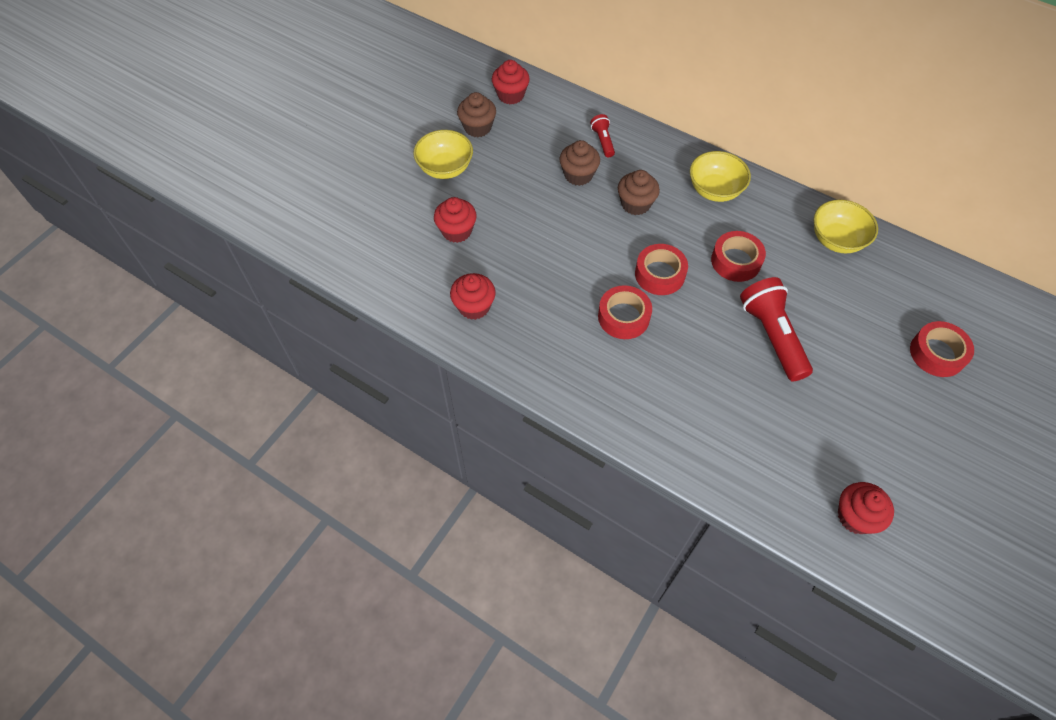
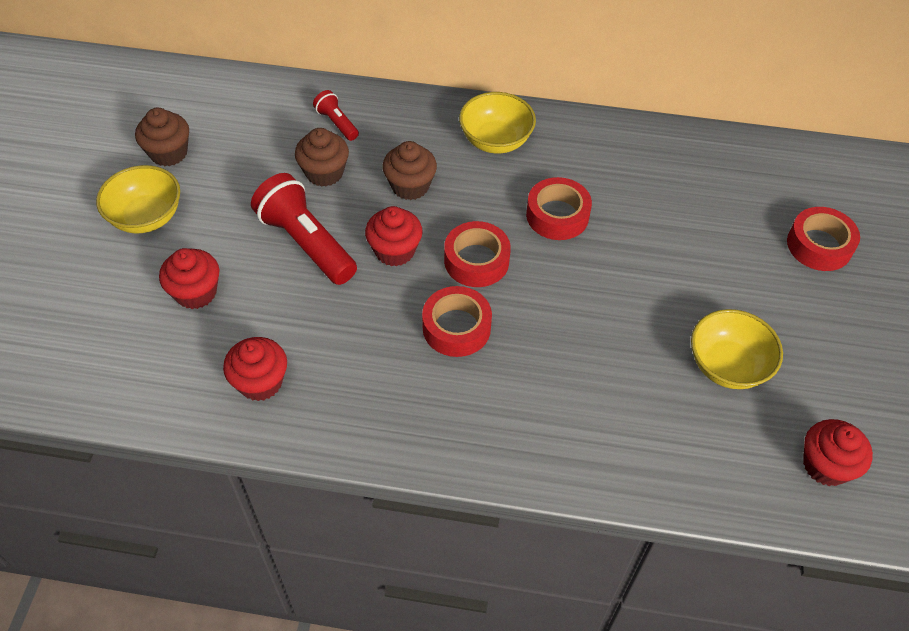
camera: 25 degrees left, 5 degrees down
(511, 95) = (195, 101): red cupcake -> red cupcake (394, 251)
(772, 336) = (638, 289): red flashlight -> red flashlight (306, 243)
(836, 240) = (656, 154): yellow bowl -> yellow bowl (727, 366)

